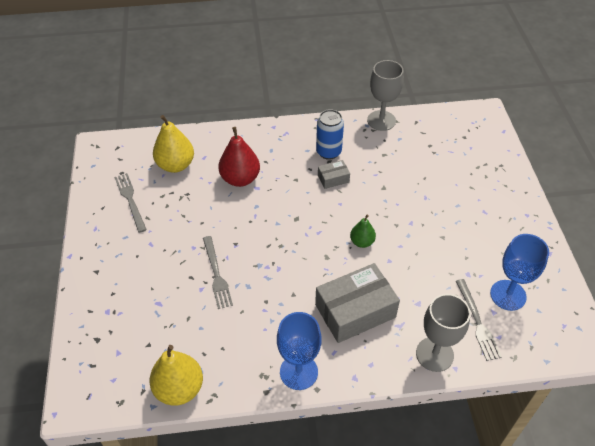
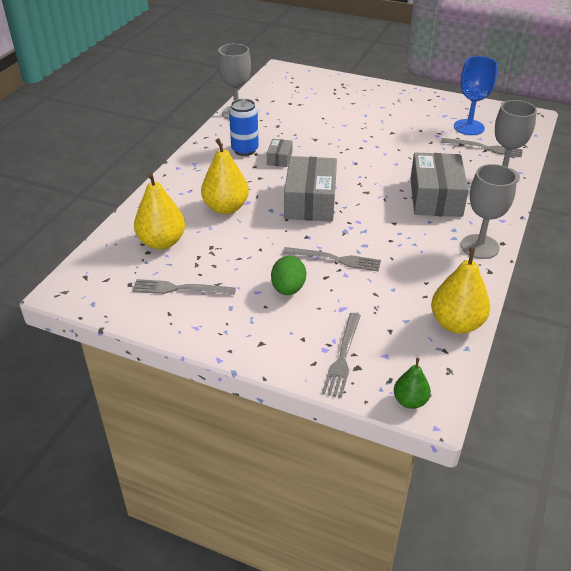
camera: 60 degrees left, 10 degrees down
(104, 325) = (342, 357): none -> grey fork
(163, 260) = (288, 289): none -> green egg
(240, 179) = (226, 208): red pear -> yellow pear
(285, 225) = (310, 201): none -> grey box
(298, 372) = (479, 246): blue goblet -> grey goblet
(362, 242) = (365, 169): green pear -> green pear (410, 401)

